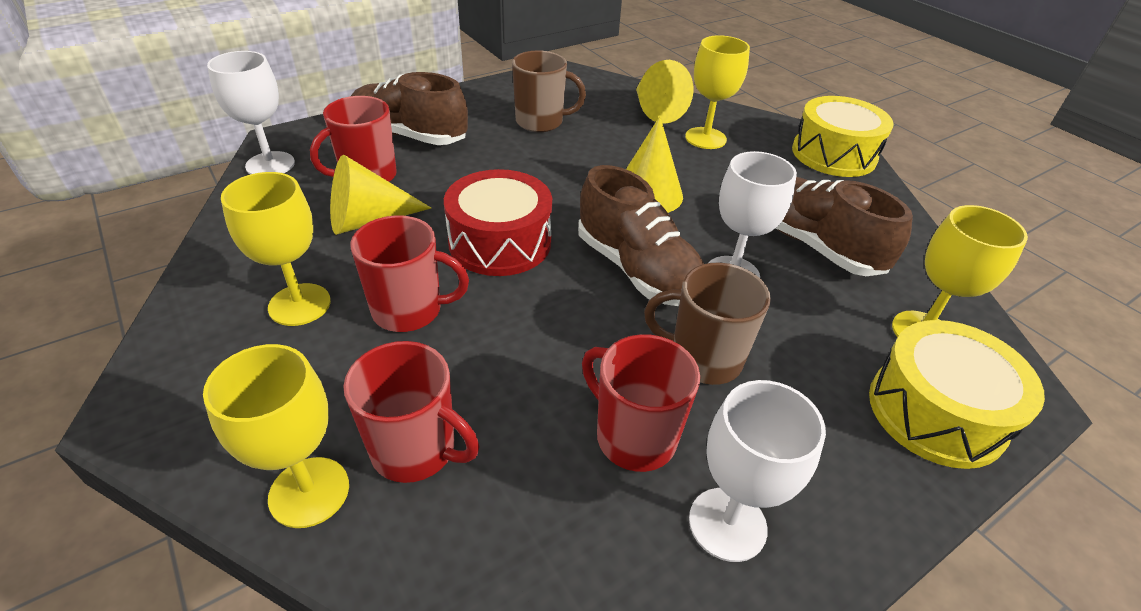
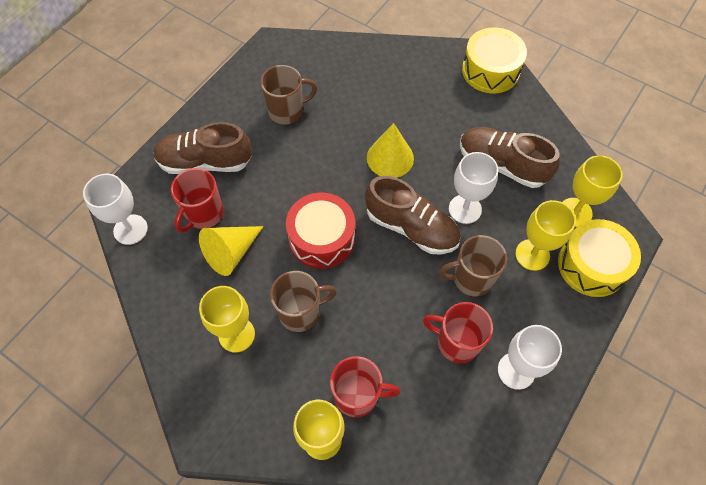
camera: 20 degrees left, 20 degrees up
(409, 310) = (301, 312): red mug -> brown mug
(655, 110) = (358, 66): yellow cone -> none
(705, 138) = (404, 85): yellow goblet -> yellow goblet (532, 255)

